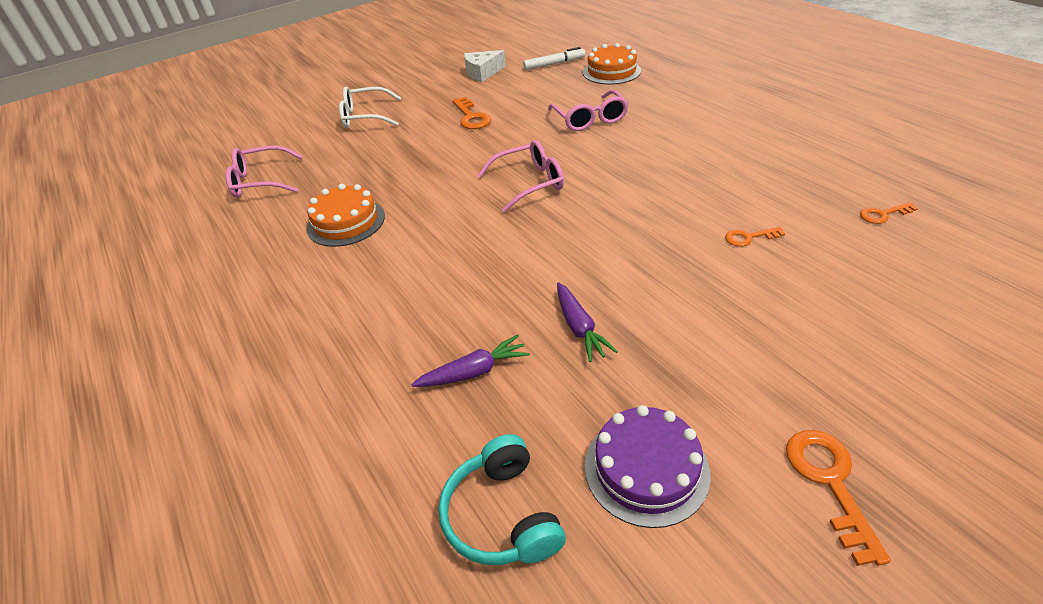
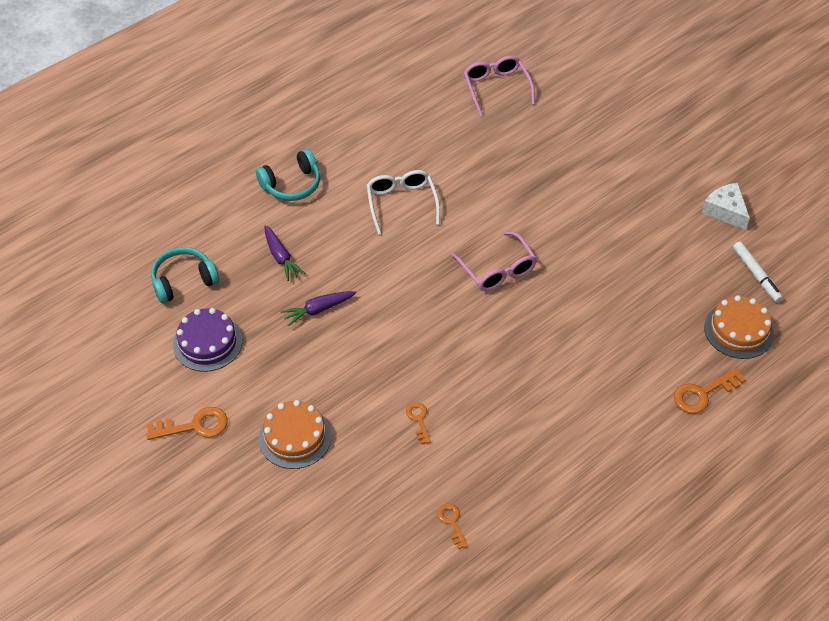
camera: 80 degrees right, 10 degrees up
(330, 362) = (292, 184): none -> turquoise headphones
(346, 222) = (439, 157): orange cake -> orange cake (295, 437)
(365, 117) = (615, 131): white glasses -> white glasses (401, 203)
(471, 117) = (618, 214): orange key -> orange key (703, 393)
(590, 119) = (619, 311): pink glasses -> none

